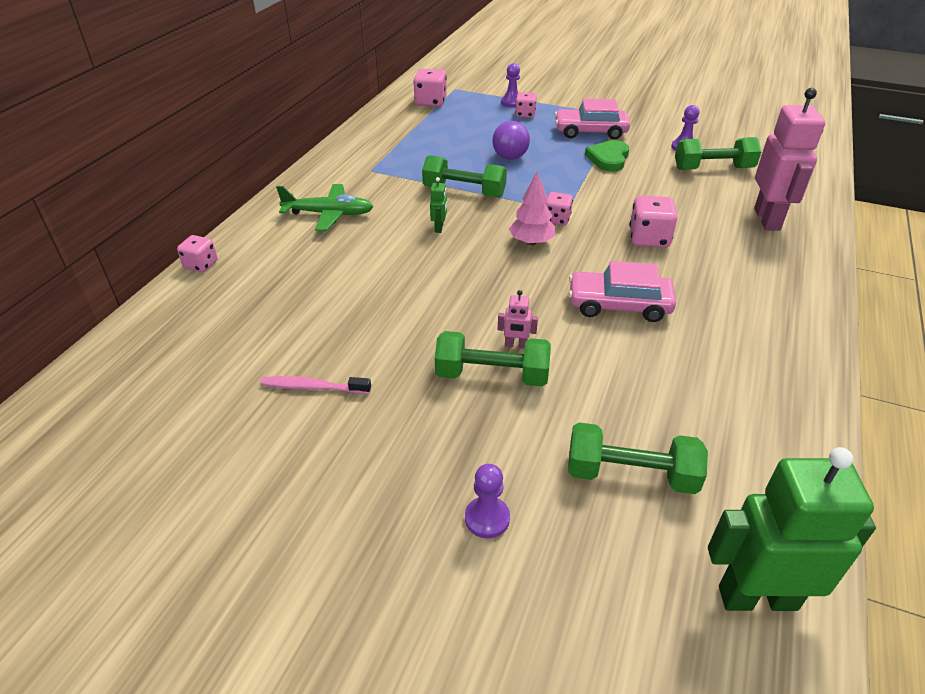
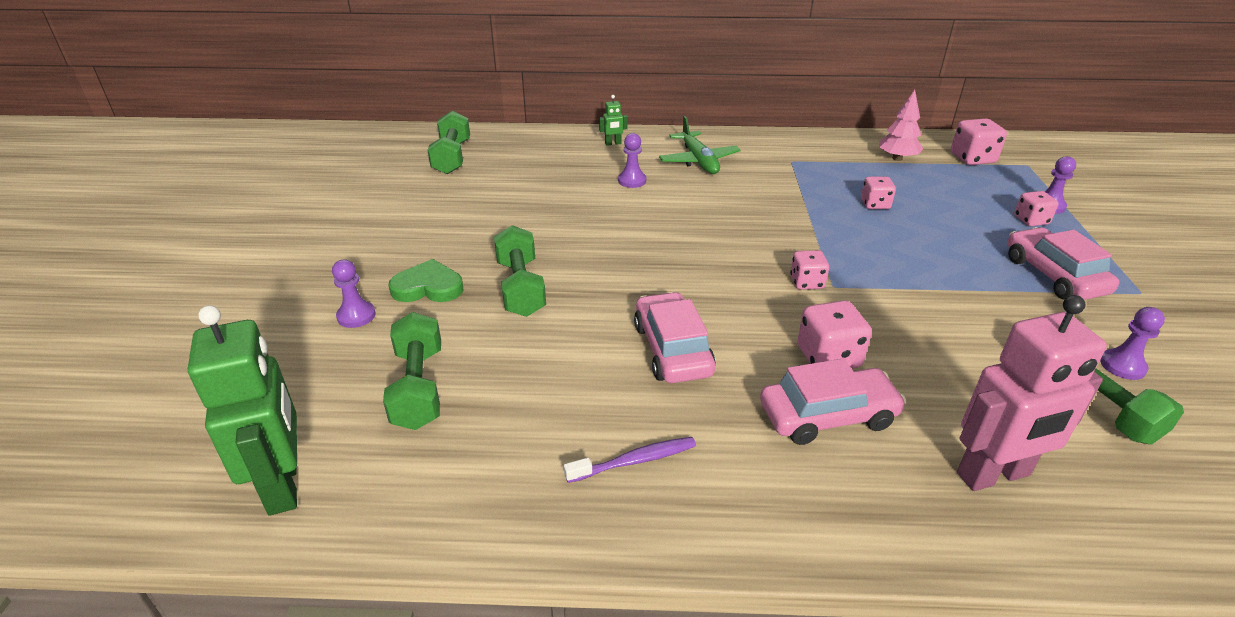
camera: 70 degrees right, 5 degrees down
(201, 265) = (589, 133): pink dice -> pink dice (875, 204)
(313, 387) = (472, 211): pink toothbrush -> none
(335, 261) = (632, 181): none -> purple pawn
(439, 228) = (725, 216): green robot -> green robot (613, 143)
(464, 191) = (805, 216): green dumbbell -> green dumbbell (452, 157)
(510, 157) = (910, 229): purple ball -> none
(516, 345) = (568, 293): pink robot -> none
(531, 242) = (746, 273): pink tree -> pink tree (897, 158)
(608, 158) = (997, 300): green heart -> green heart (428, 287)
(709, 258) = (827, 415): none -> pink car
(744, 355) = (635, 461): none -> purple toothbrush

